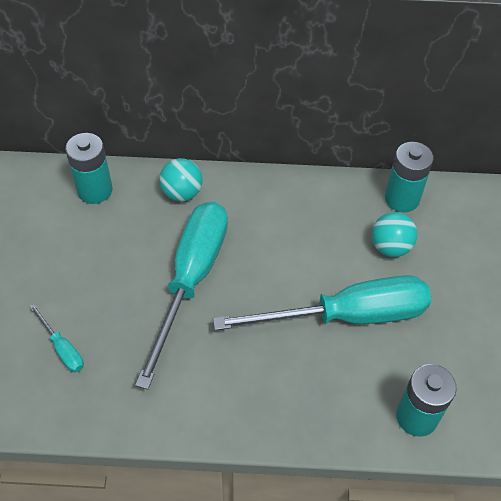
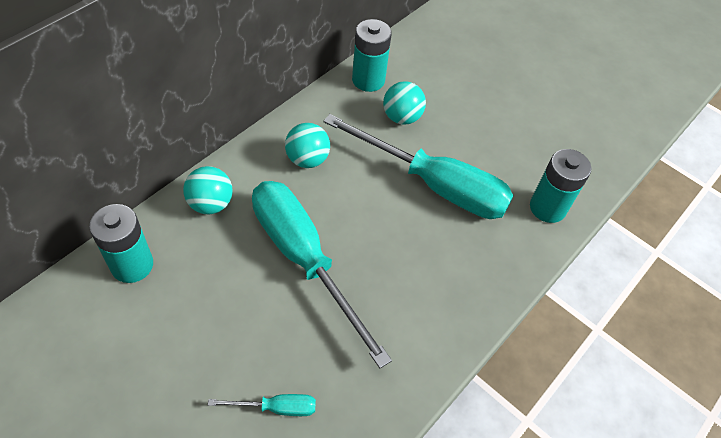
camera: 55 degrees left, 0 degrees up
(279, 218) = (307, 159): none -> turquoise ball
(347, 316) = (434, 185): turquoise screwdriver -> turquoise screwdriver turned 90 degrees clockwise

